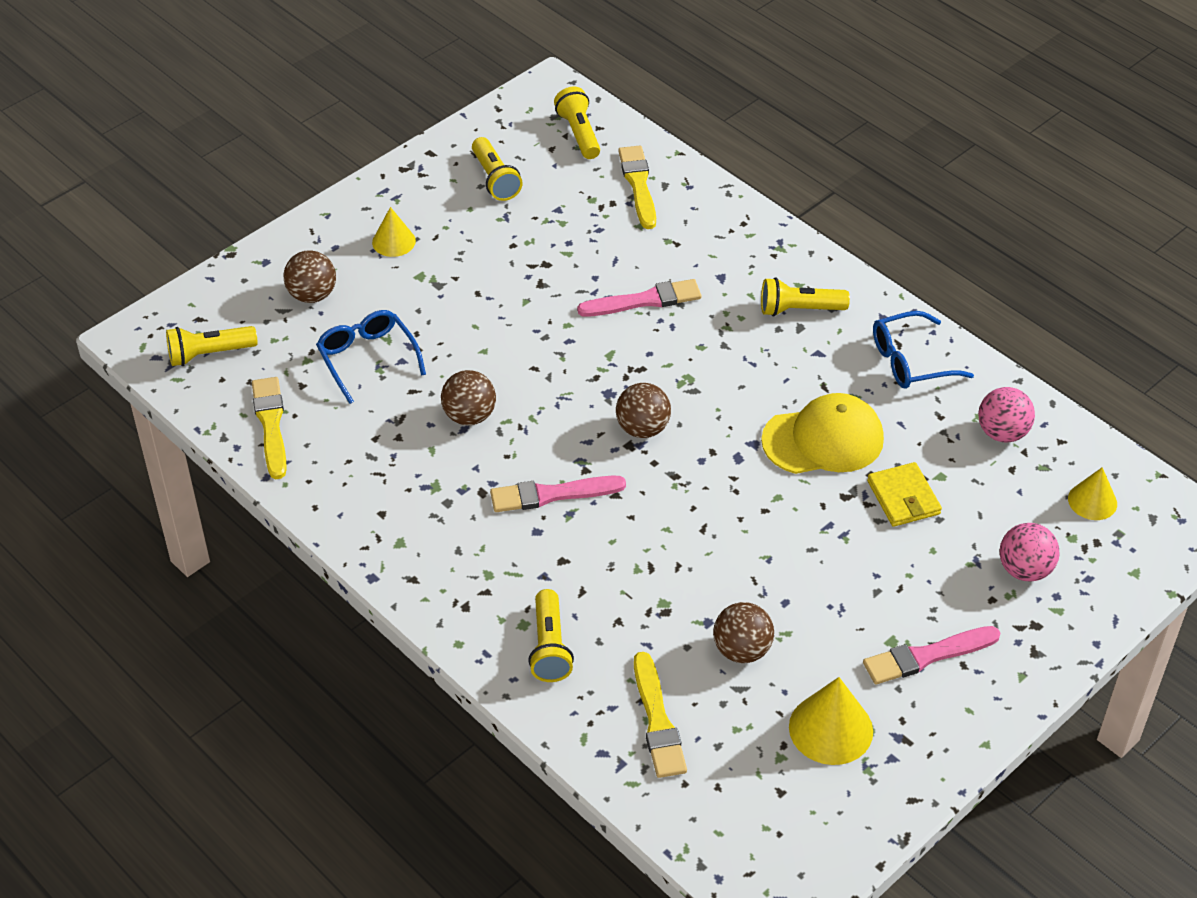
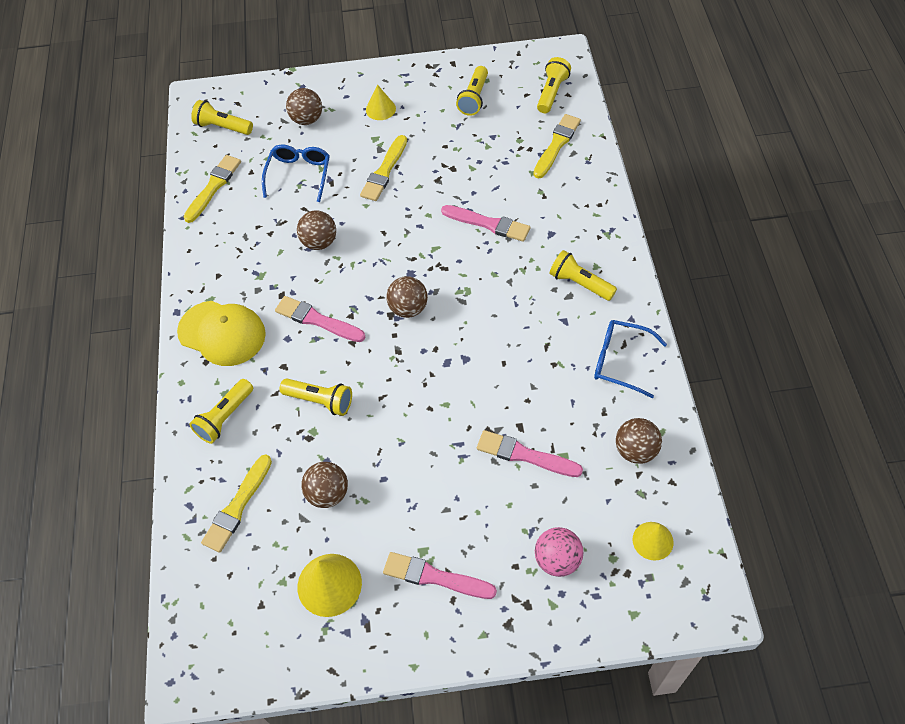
camera: 40 degrees right, 10 degrees up
(469, 305) = (384, 171): none -> yellow brush
(640, 570) = (320, 401): none -> yellow flashlight
(823, 439) = (511, 382): yellow cap -> yellow cap (222, 333)
(903, 497) = (525, 455): yellow wallet -> pink brush
(1002, 433) = (635, 450): pink ball -> brown ball

